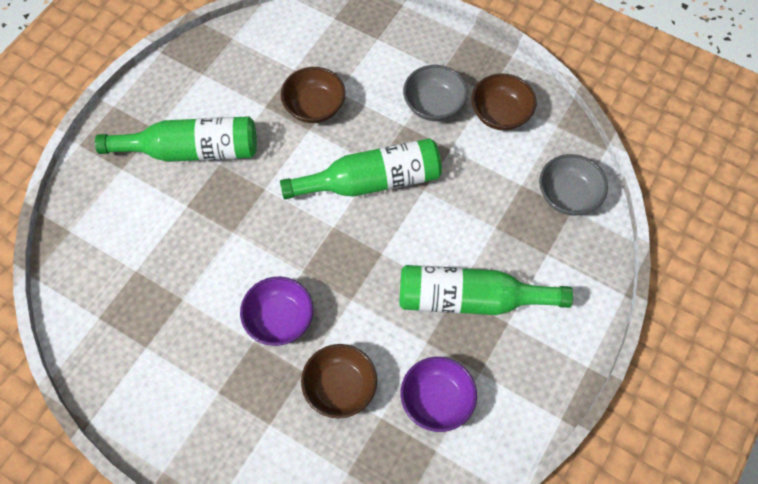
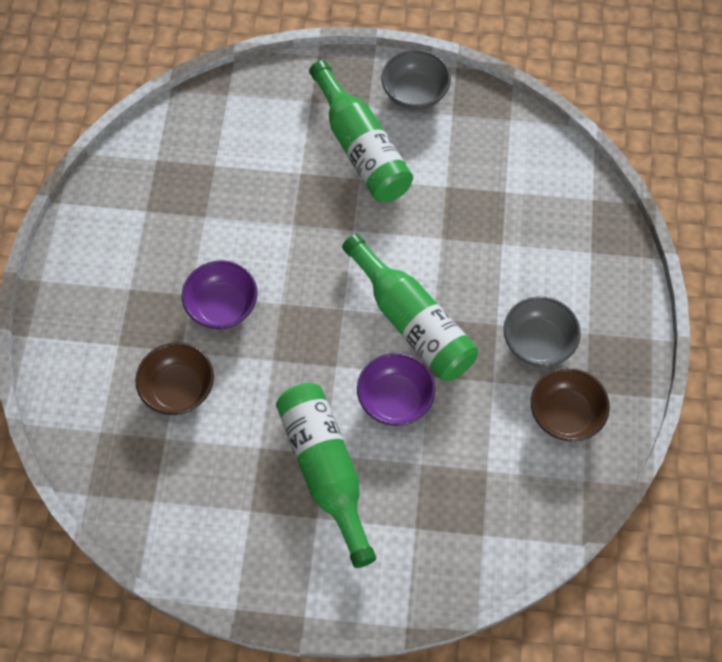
camera: 65 degrees right, 0 degrees up
(314, 107) = (470, 231): brown bowl -> none
(436, 400) = (203, 481): purple bowl -> purple bowl (395, 400)
(568, 196) = (498, 524): grey bowl -> grey bowl (415, 94)

